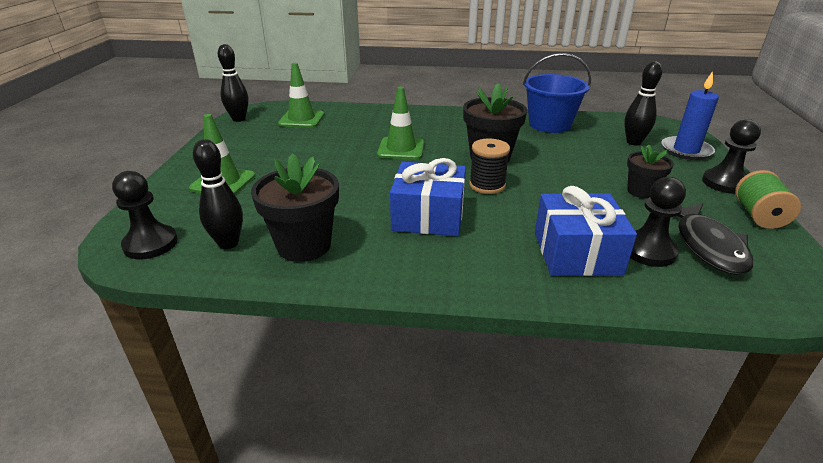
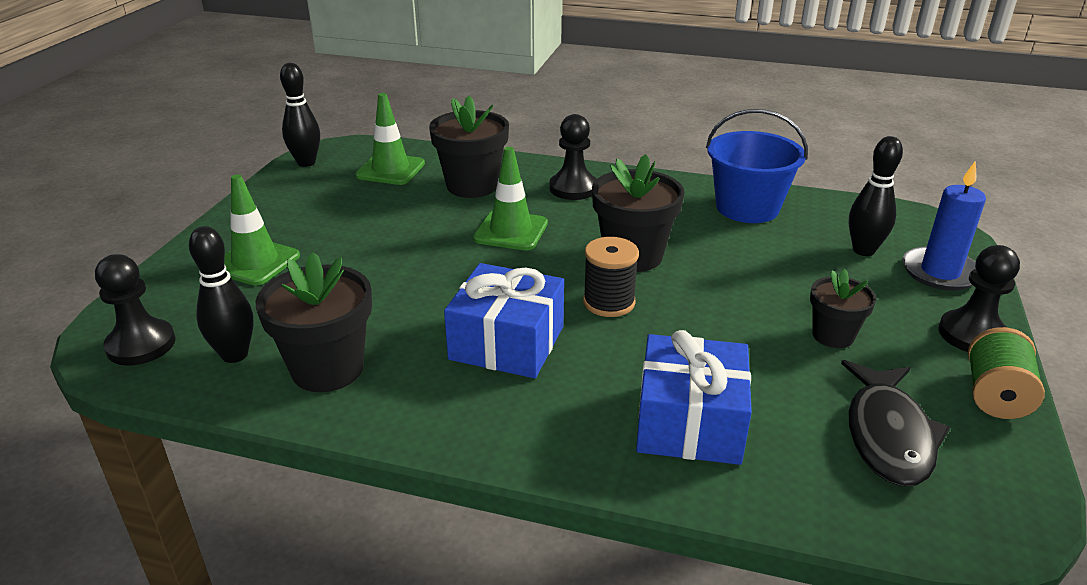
camera: 10 degrees right, 0 degrees up
(363, 125) = (472, 186): none -> black flower pot
(648, 251) = (795, 432): black pawn -> black pawn (573, 188)

